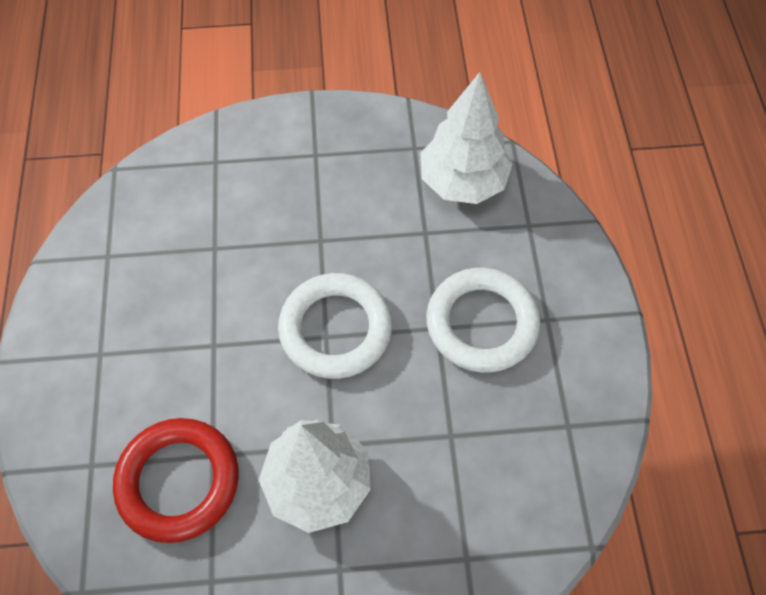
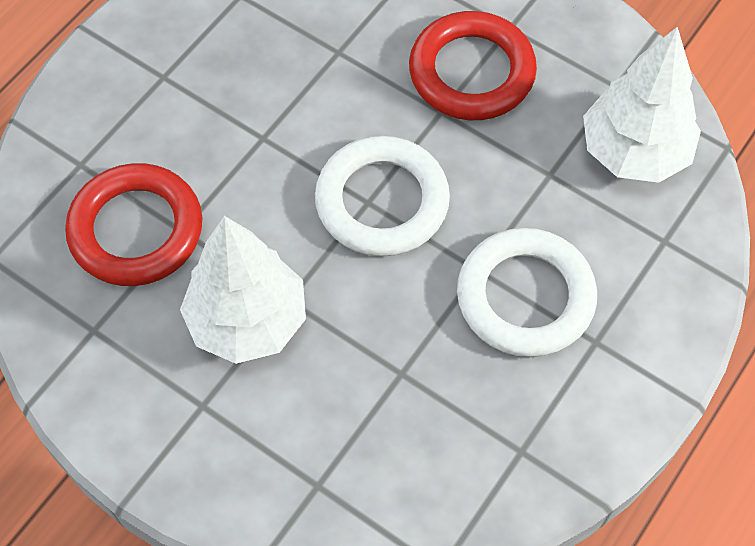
camera: 40 degrees right, 0 degrees up
(317, 200) = (471, 72): none -> red ring

